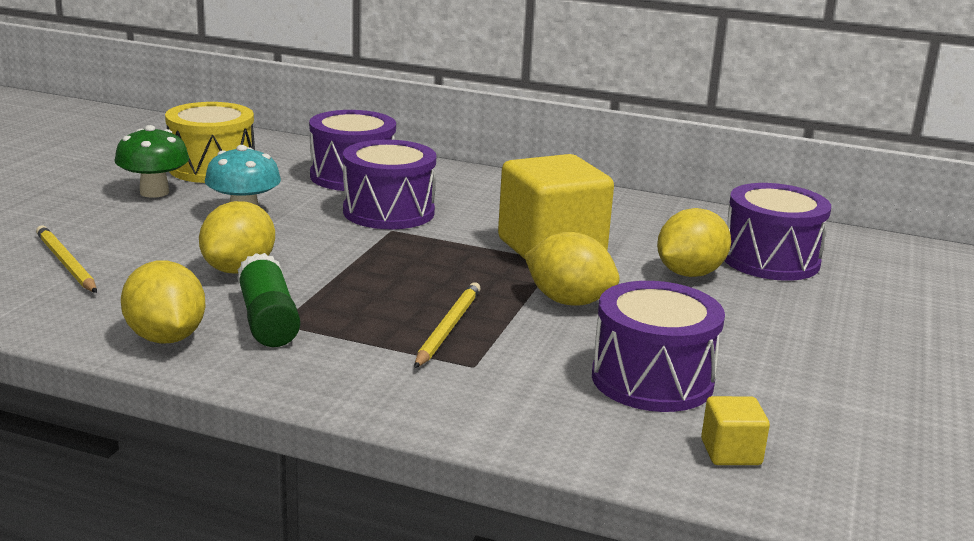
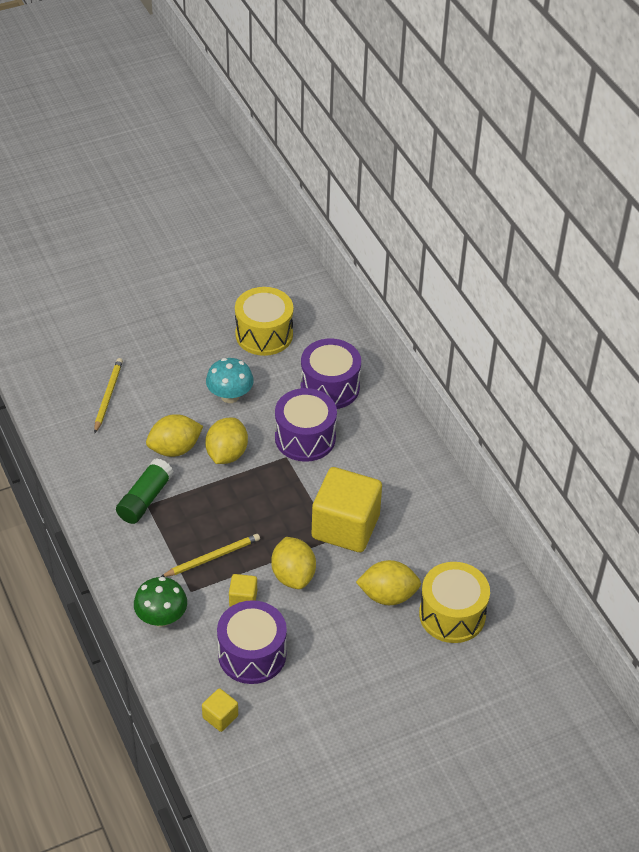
camera: 45 degrees right, 25 degrees up
(154, 192) = (209, 346): green mushroom -> green mushroom (161, 618)
(166, 338) = (93, 485): yellow lemon -> yellow lemon (226, 454)
(550, 342) = (243, 599): none -> yellow cube
(770, 260) = (452, 615): purple drum -> yellow drum

